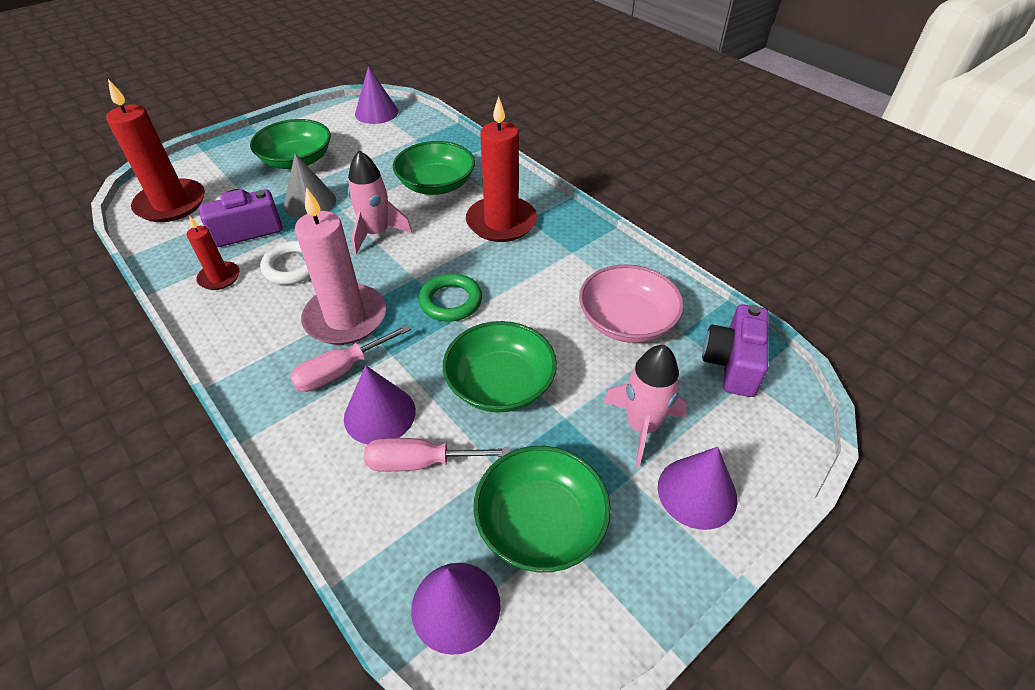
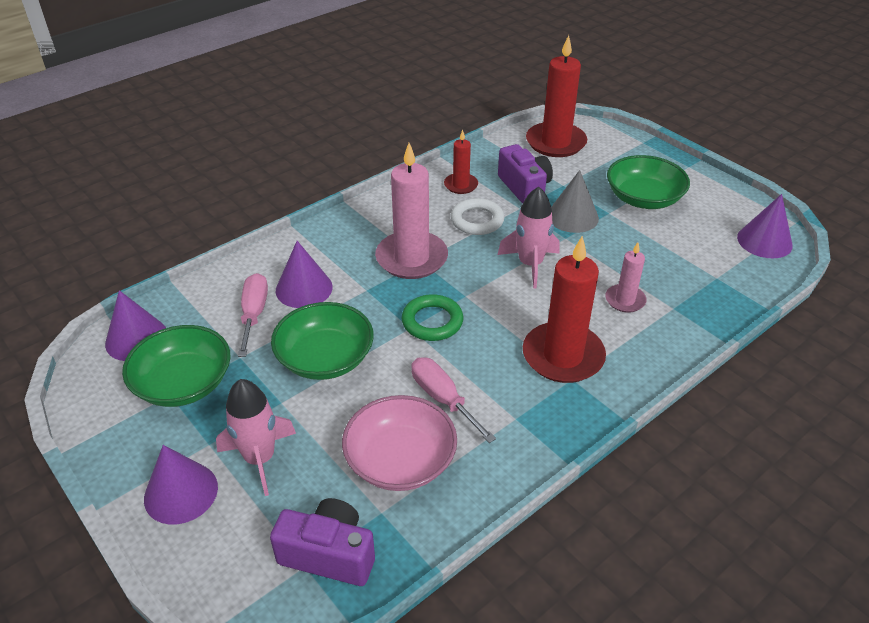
camera: 90 degrees right, 5 degrees down
(341, 371) = (351, 263): pink screwdriver -> pink screwdriver (443, 399)
(436, 184) = (625, 300): green bowl -> pink candle

